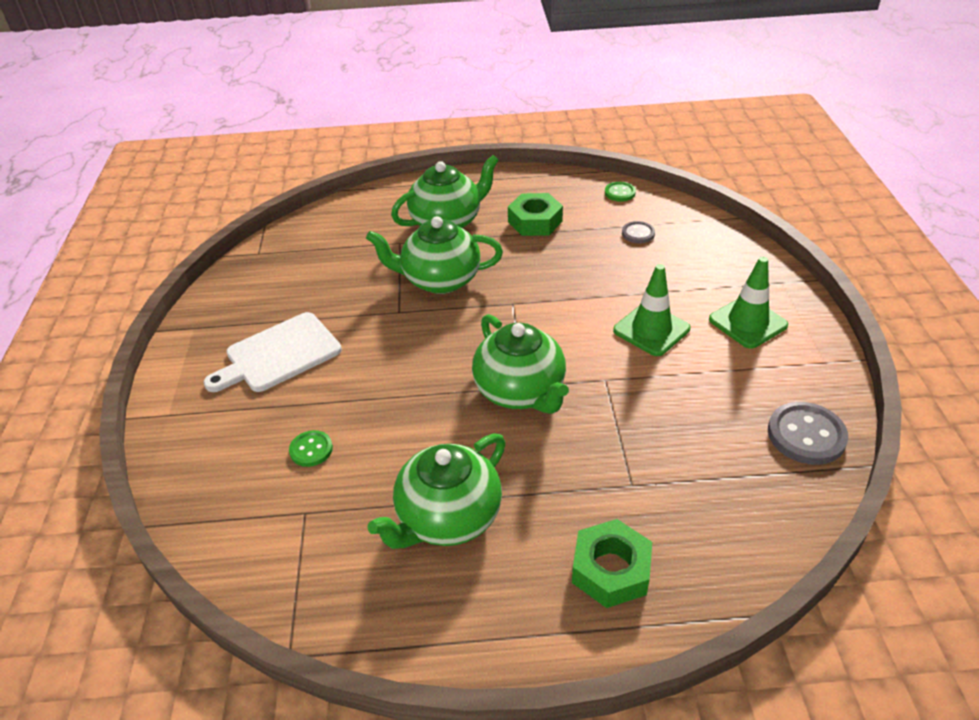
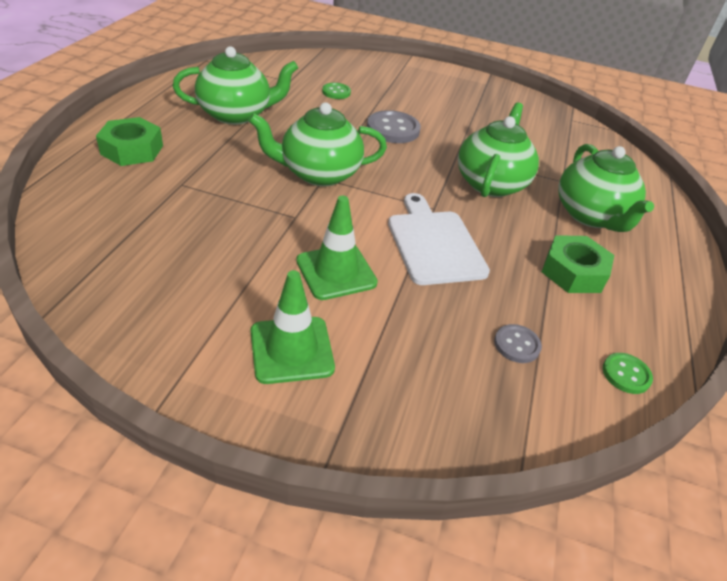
camera: 105 degrees right, 0 degrees up
(279, 354) = (437, 102): white cutting board -> white cutting board (434, 243)
(447, 518) = (236, 114): green teapot -> green teapot turned 105 degrees clockwise
(806, 435) = (116, 297): grey button -> grey button (393, 129)

